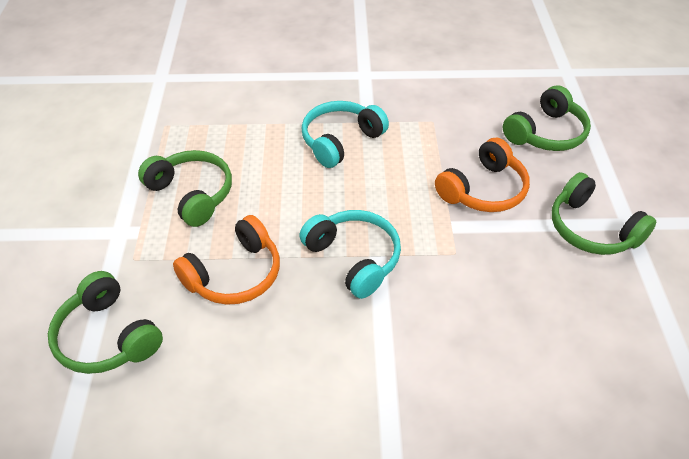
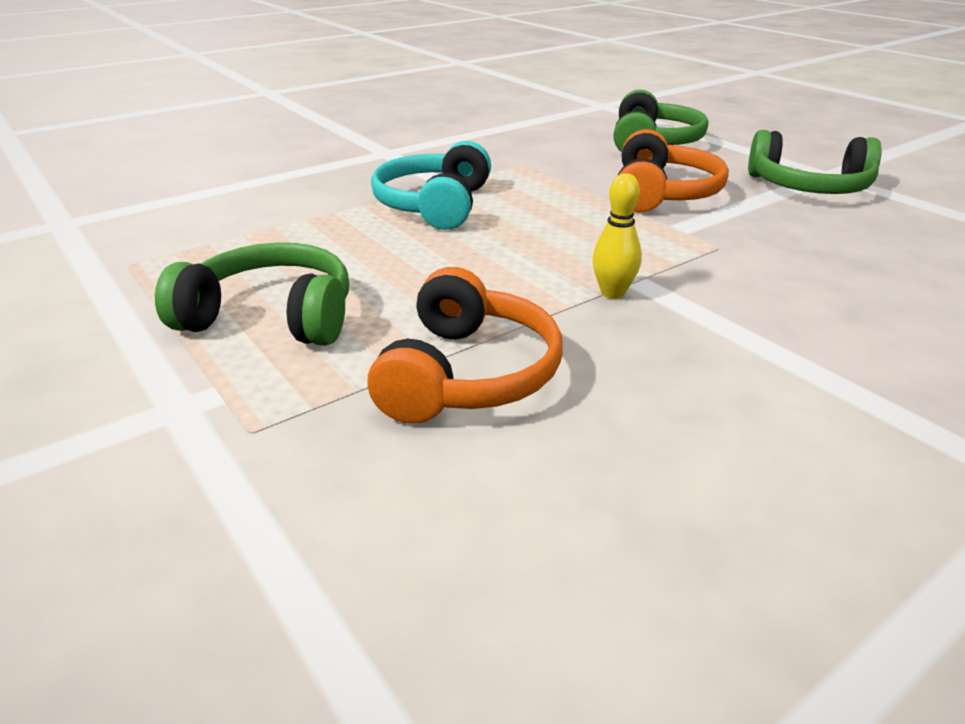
camera: 35 degrees left, 15 degrees down
(107, 337) = (328, 567): green headphones -> none
(354, 258) = (613, 293): turquoise headphones -> yellow bowling pin

